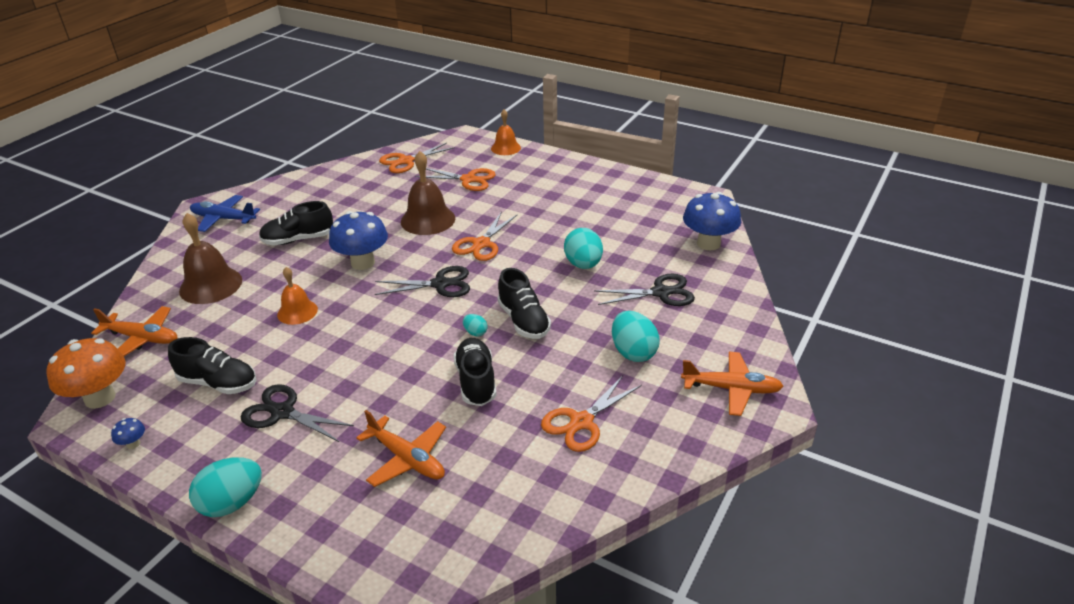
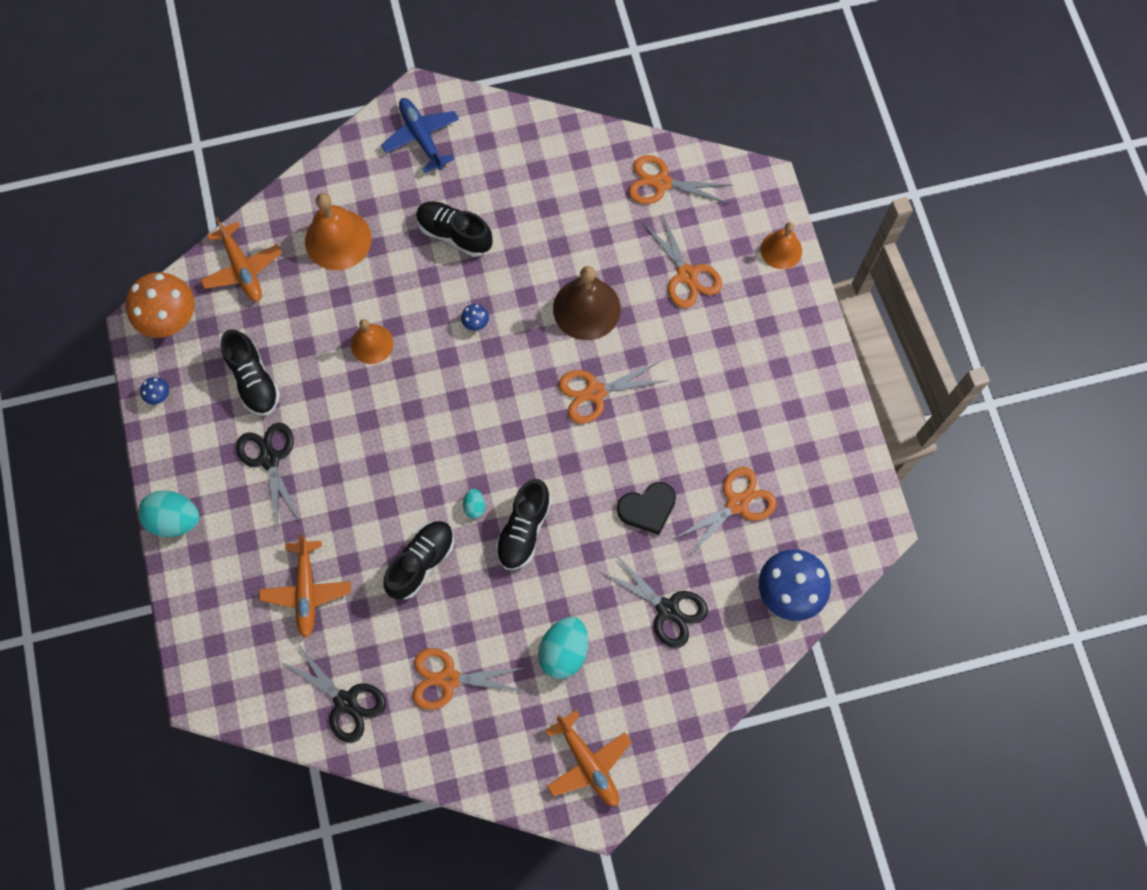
camera: 45 degrees right, 35 degrees up
(210, 285) = (338, 239): brown bell -> orange bell
(363, 263) = (476, 323): blue mushroom -> blue mushroom, size x0.42
(440, 284) = (508, 416): black scissors -> black scissors (346, 702)
(583, 264) = (647, 508): turquoise egg -> black heart
(628, 232) = (737, 504): none -> orange scissors

